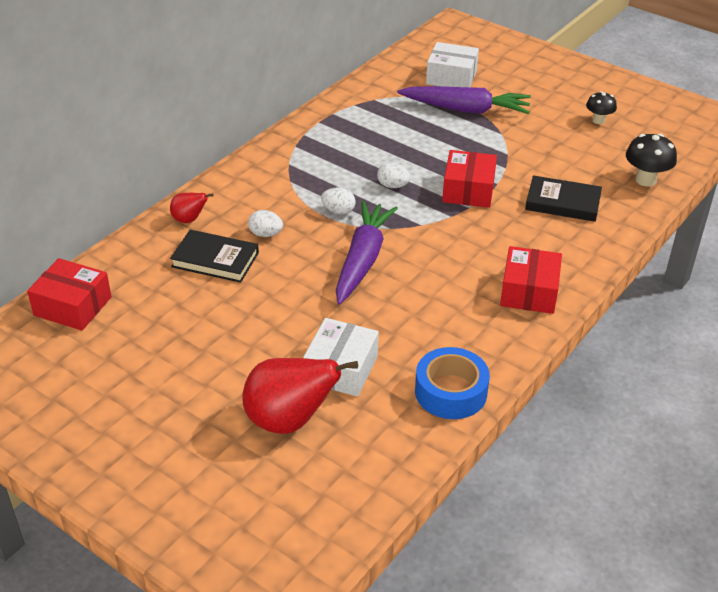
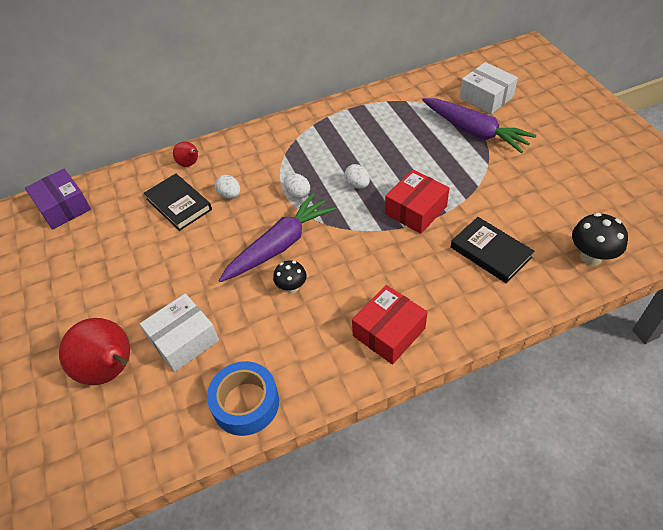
camera: 35 degrees right, 10 degrees up
(73, 306) = (63, 207): red box -> purple box
(598, 120) = (591, 178): black mushroom -> black mushroom (292, 287)

